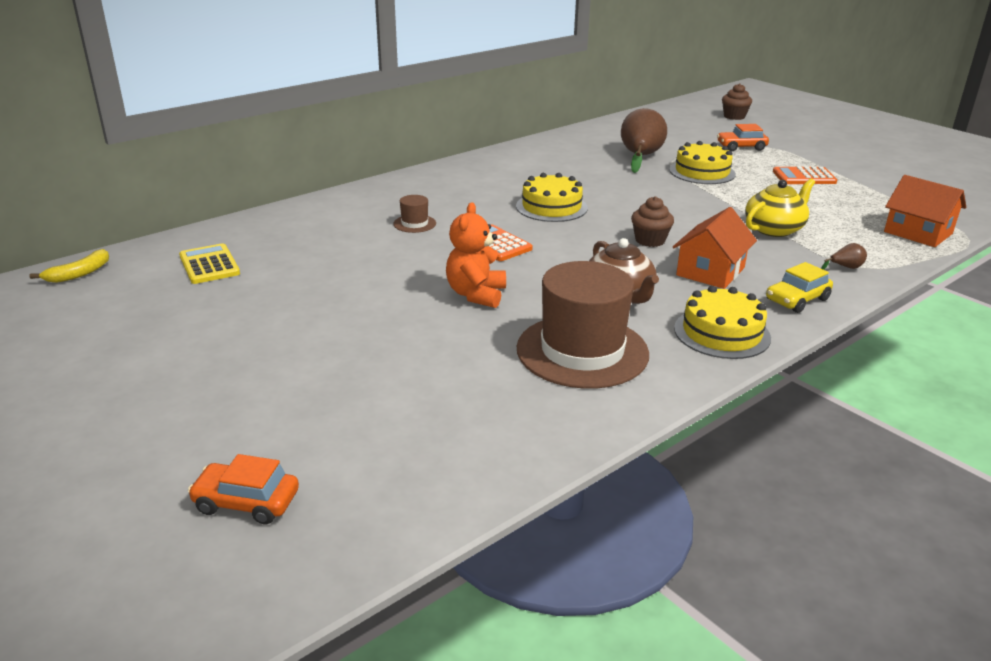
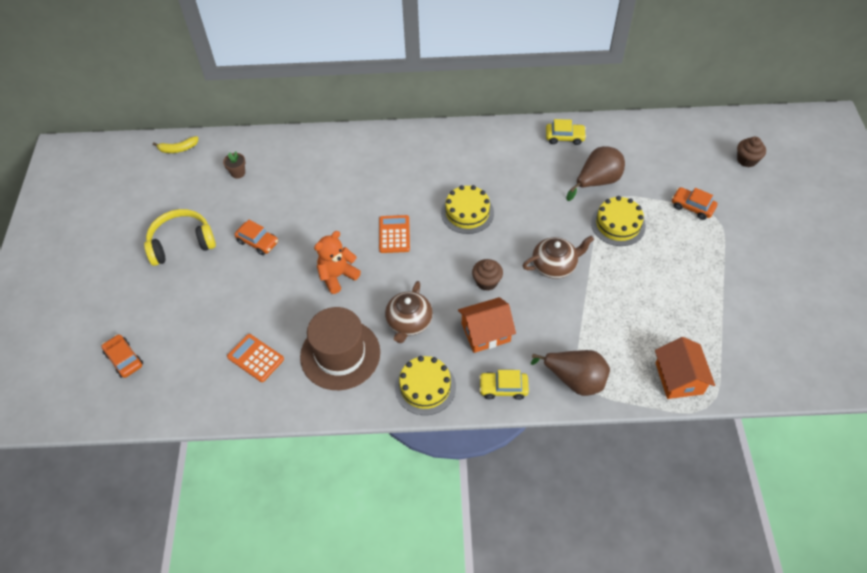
camera: 40 degrees right, 25 degrees up
(197, 348) = (181, 243): none -> yellow headphones
(209, 265) = (238, 173): yellow calculator -> brown flower pot
(322, 306) = (258, 242): none -> orange car
(414, 224) = (371, 188): brown hat -> none
(567, 143) = (564, 137): none -> yellow car
(693, 210) = (554, 265): none -> brown teapot
(774, 229) = (581, 316): yellow teapot -> none
(804, 177) = (688, 270): orange calculator -> orange calculator (255, 358)
(845, 267) = (574, 380): brown pear -> brown pear, size x2.38

